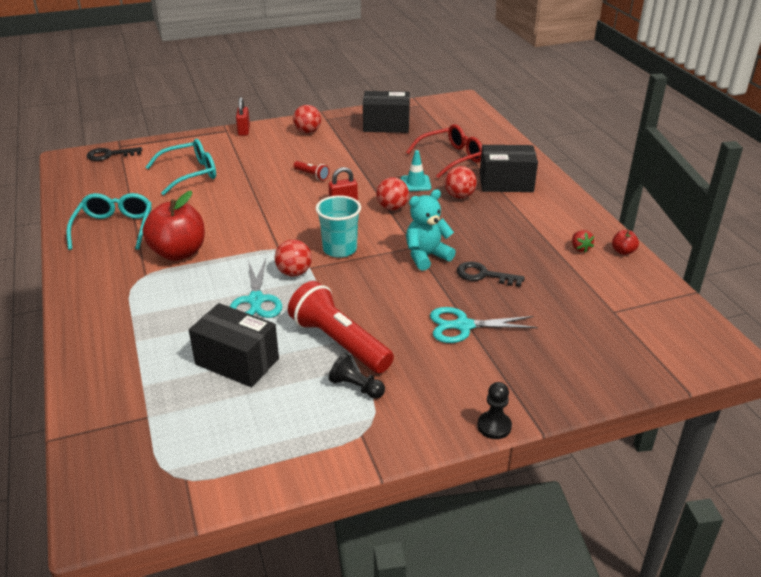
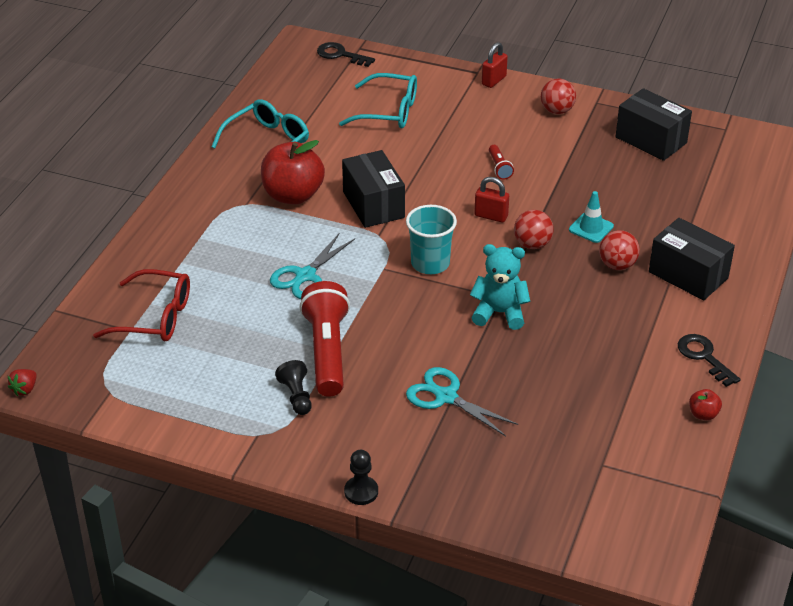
camera: 40 degrees right, 5 degrees up
(237, 361) = (234, 322): black box -> black box (373, 205)
(294, 273) = (364, 266): red ball -> none
(451, 158) = (669, 215): red glasses -> red glasses (155, 317)
(484, 275) = (528, 361): black key -> black key (704, 357)
(580, 248) = (662, 386): red strawberry -> red strawberry (25, 389)

